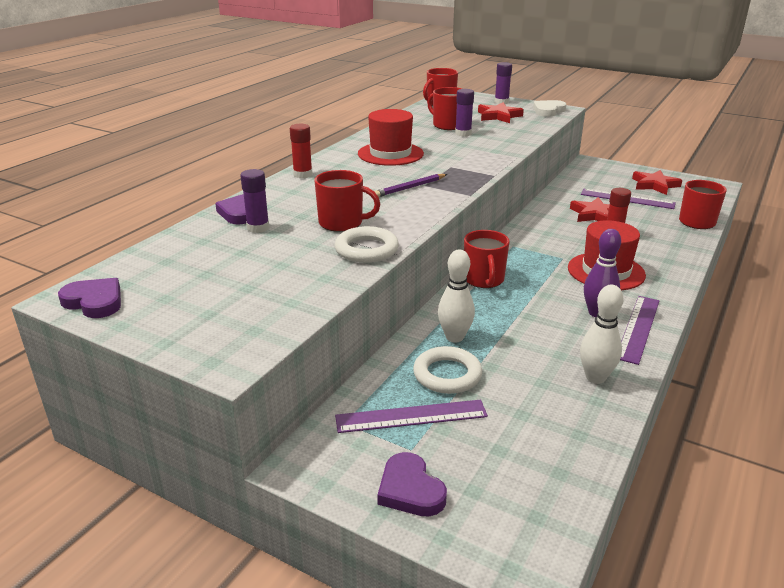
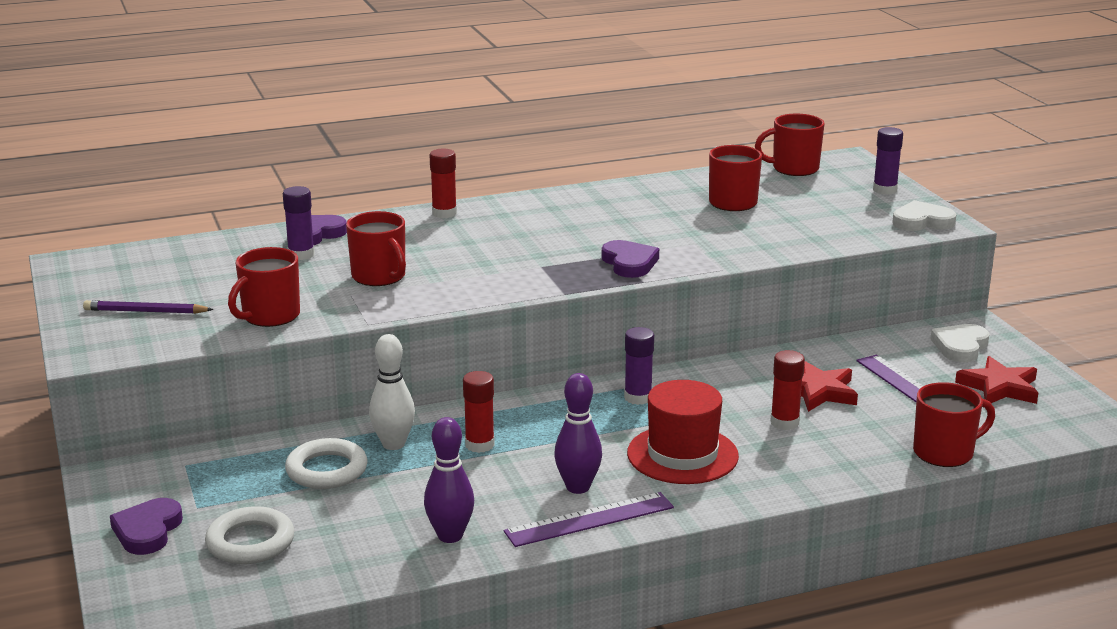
camera: 40 degrees right, 5 degrees down
(94, 302) = (81, 272): purple heart -> purple heart (629, 263)
(366, 249) = (349, 309): white ring -> white ring (250, 542)
(390, 154) = (583, 218): red hat -> none
(409, 188) = (519, 264): purple pencil -> purple pencil (145, 311)
(411, 416) = (239, 485): purple ruler -> none
(463, 133) = (726, 219): purple glue stick -> purple glue stick (638, 398)
(484, 280) = (528, 406): red mug -> red mug (269, 316)
(498, 116) = (831, 209): red star -> none
(502, 314) = (479, 445): none -> red glue stick
(595, 377) = (450, 536): white bowling pin -> purple bowling pin
(605, 173) = (960, 346): none -> white heart

